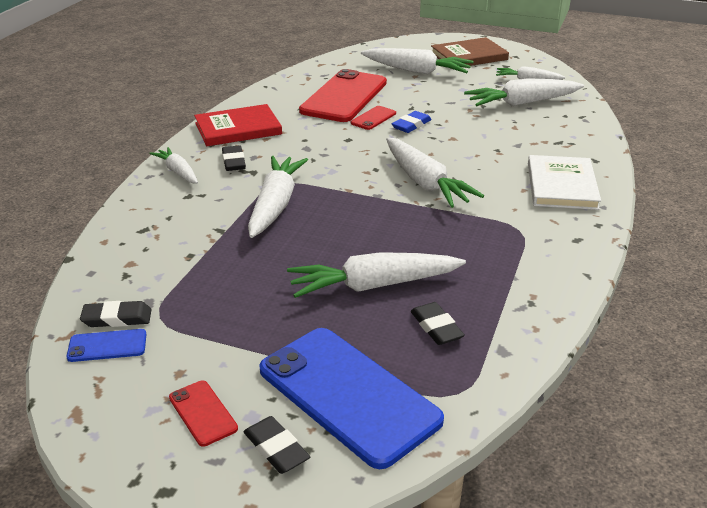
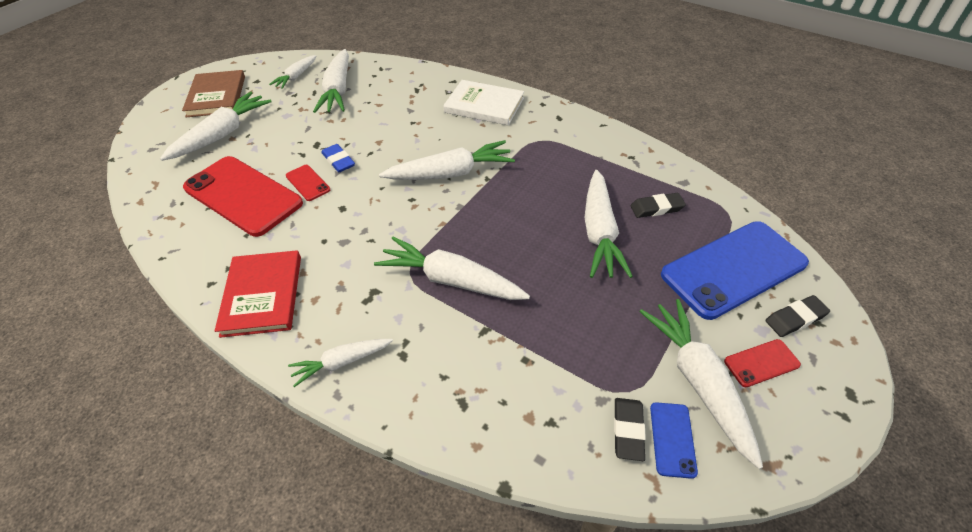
camera: 75 degrees left, 15 degrees up
(174, 363) = (698, 381): none -> white carrot
(234, 161) = (343, 306): black eraser -> none

